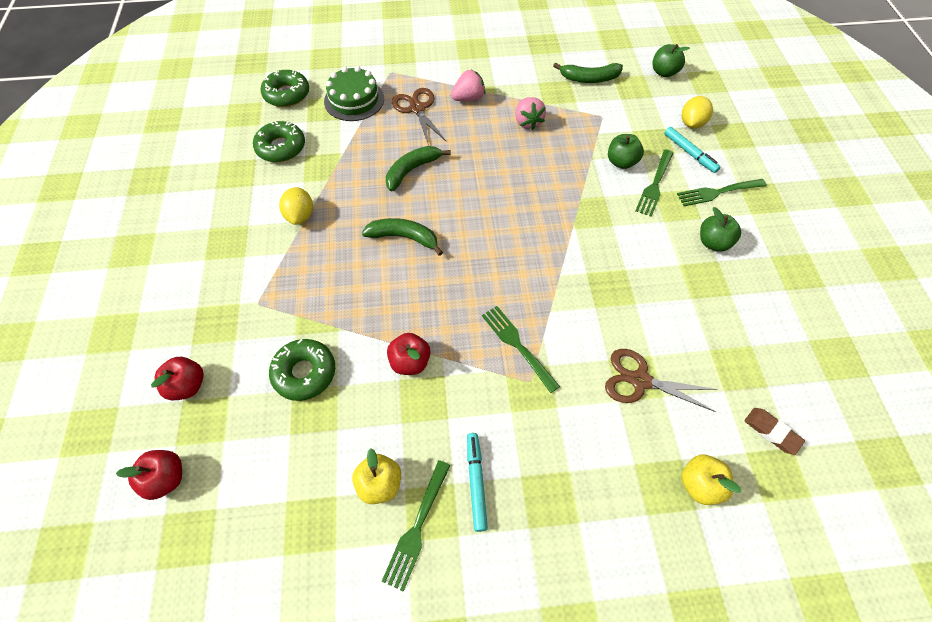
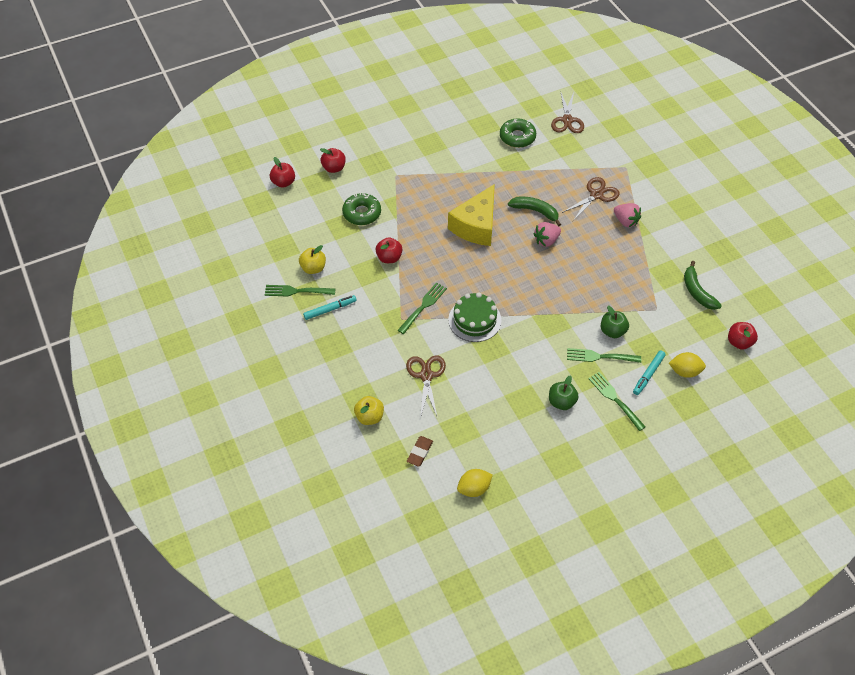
camera: 70 degrees right, 5 degrees down
(287, 94) = (567, 120): green donut -> brown scissors
(300, 216) = (467, 169): yellow lemon -> yellow lemon (474, 488)
(354, 100) = (584, 157): green cake -> green cake (474, 320)
(404, 237) = (476, 226): green banana -> yellow cheese
(527, 122) = (621, 263): pink strawberry -> pink strawberry (546, 240)
(664, 72) = (739, 342): green apple -> red apple

